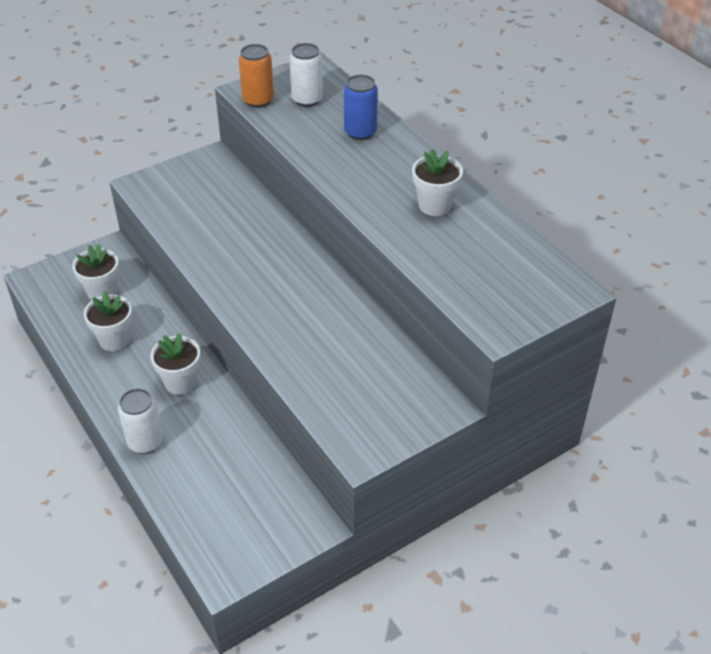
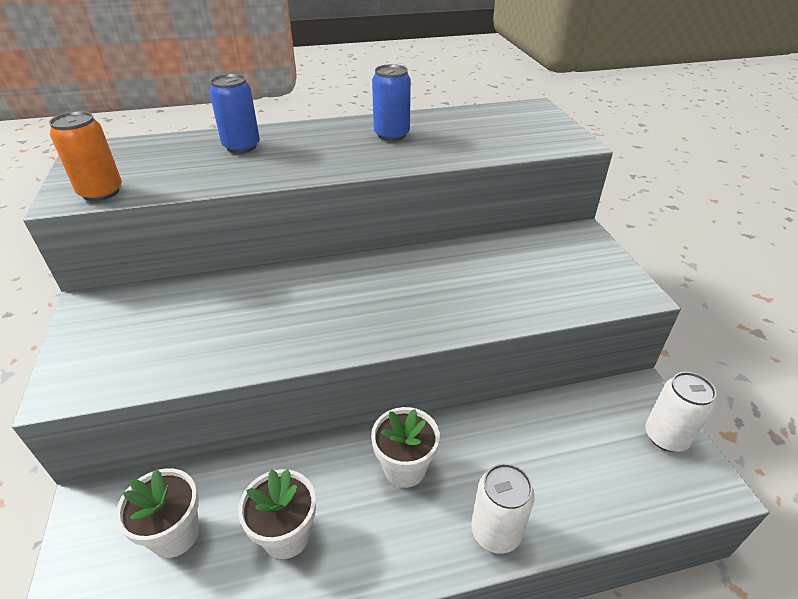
camera: 70 degrees left, 5 degrees down
(307, 99) = (144, 163): white can -> white can (666, 437)
(434, 205) = (391, 135): white flower pot -> blue can

